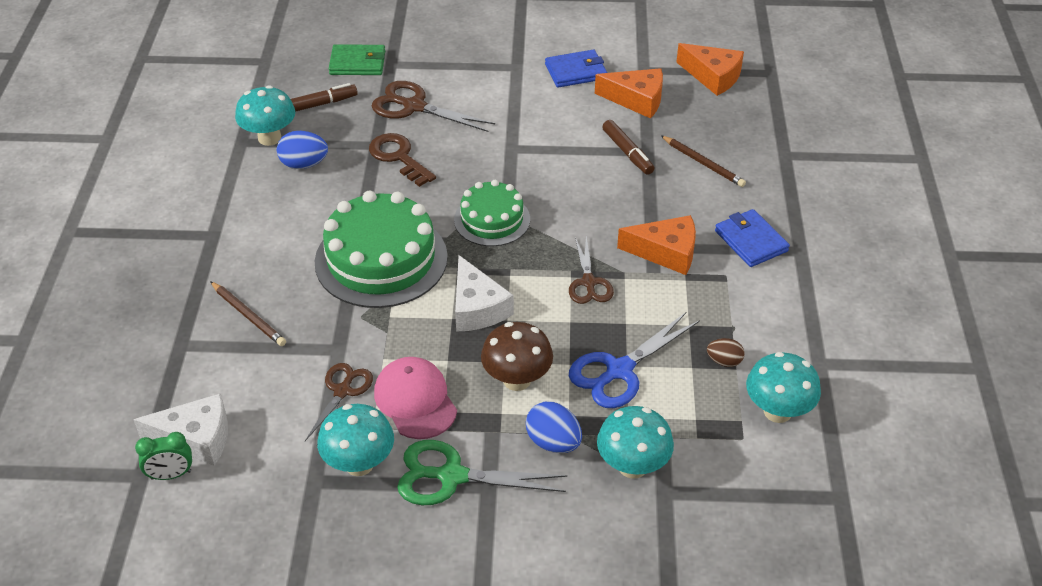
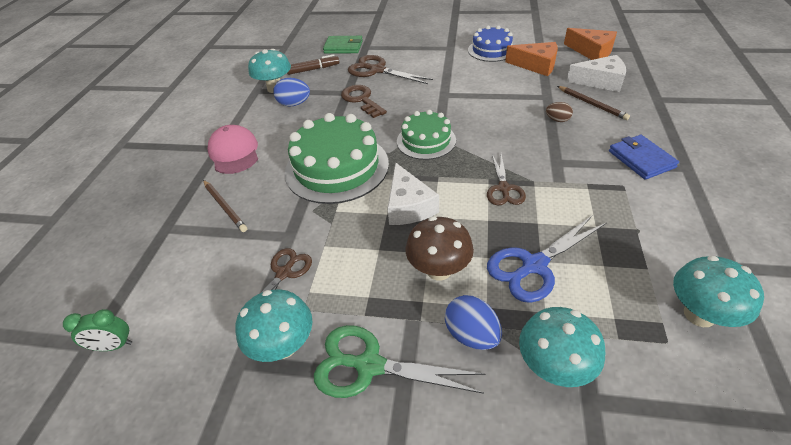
camera: 10 degrees right, 0 degrees up
(196, 438) = (148, 311): white cheese -> white cheese (600, 81)
(415, 400) = (345, 285): pink cap -> pink cap (234, 153)
(575, 72) = (491, 50): blue wallet -> blue cake
(627, 152) = (531, 97): brown marker -> none
(666, 252) = (568, 166): orange cheese -> none
(724, 361) = (634, 261): brown egg -> brown egg (557, 120)

